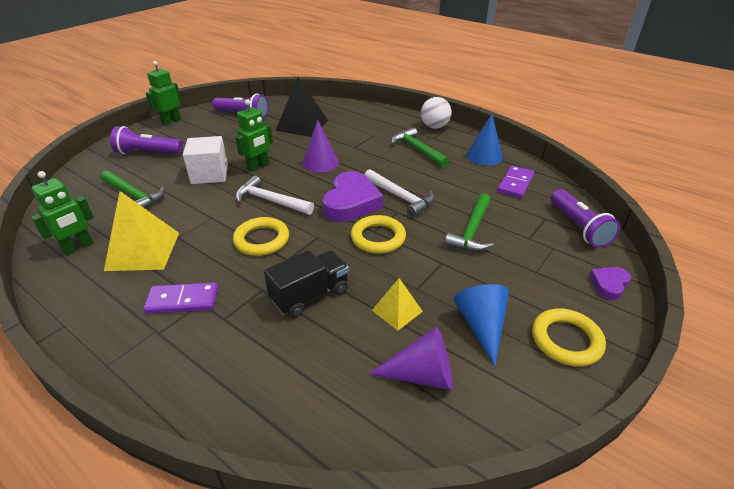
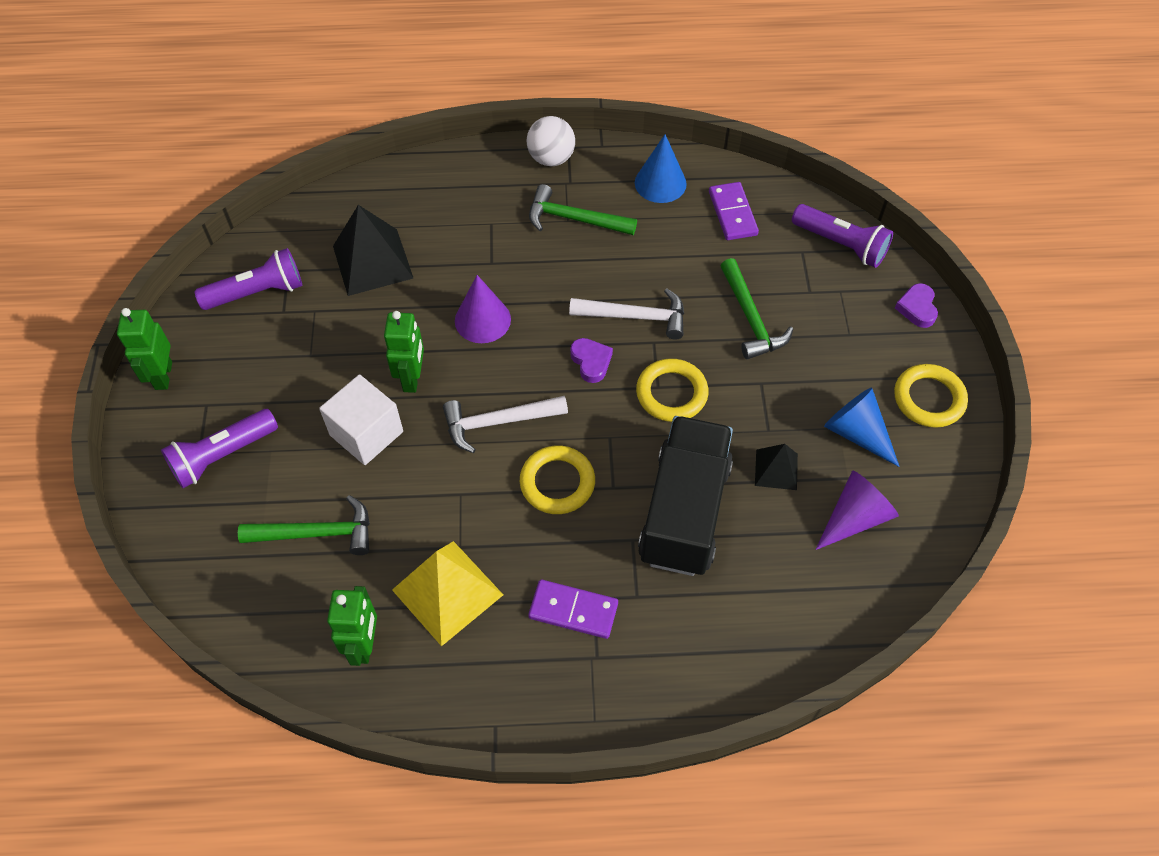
camera: 40 degrees left, 20 degrees up
(183, 300) = (573, 610): purple domino -> purple domino turned 60 degrees clockwise
(310, 295) = (684, 511): black truck -> black truck, size x1.60
(351, 202) = (591, 362): purple heart -> purple heart, size x0.51
(397, 310) = (776, 469): yellow pyramid -> black pyramid

